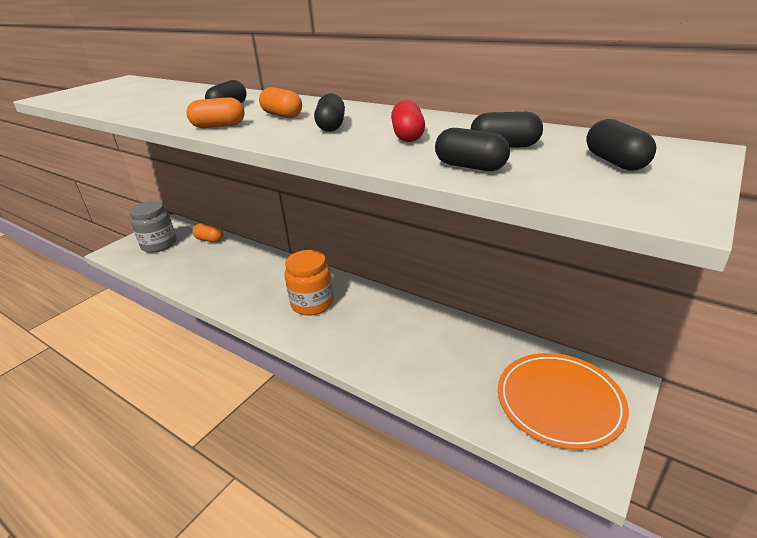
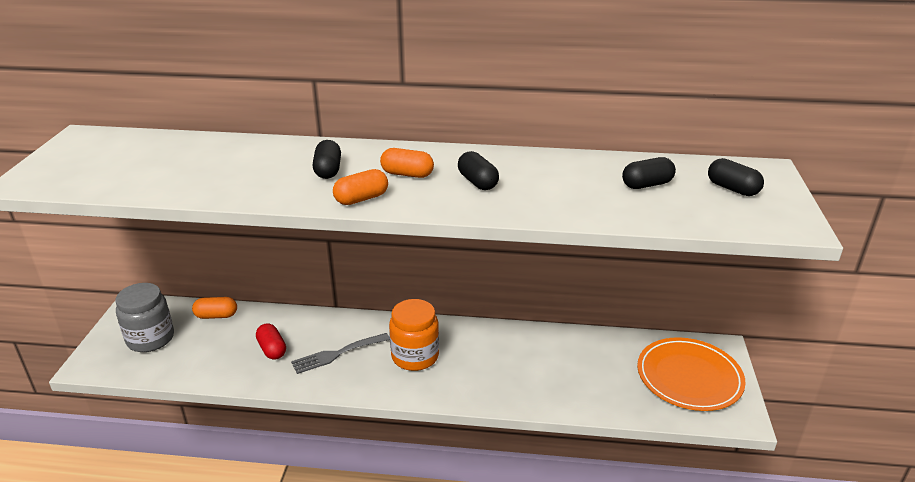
camera: 30 degrees left, 0 degrees up
(258, 286) = (337, 354): none -> grey fork
(408, 136) = (560, 184): red capsule -> red capsule (272, 349)
(470, 167) = (646, 210): black capsule -> none

